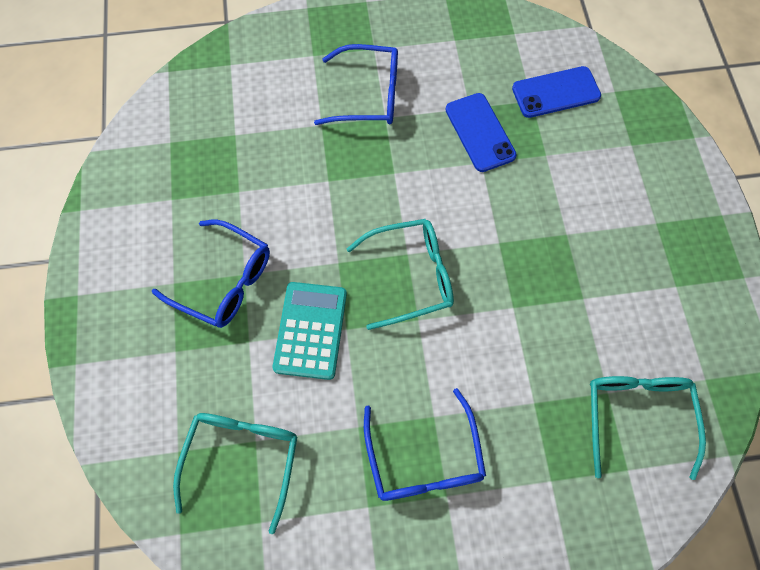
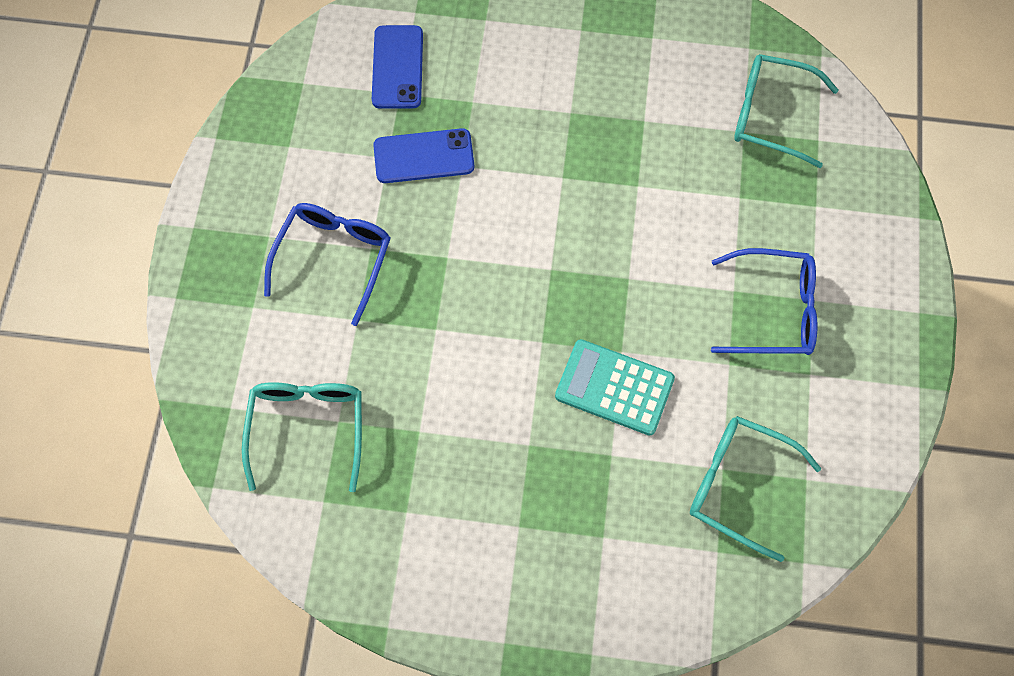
camera: 75 degrees left, 0 degrees up
(224, 281) = (532, 468): blue glasses -> none
(411, 276) = (578, 272): turquoise glasses -> turquoise glasses (307, 428)

